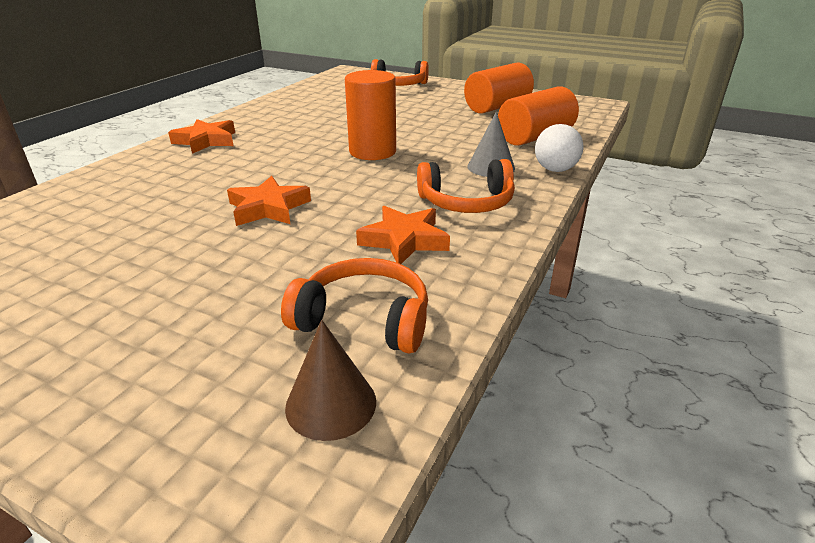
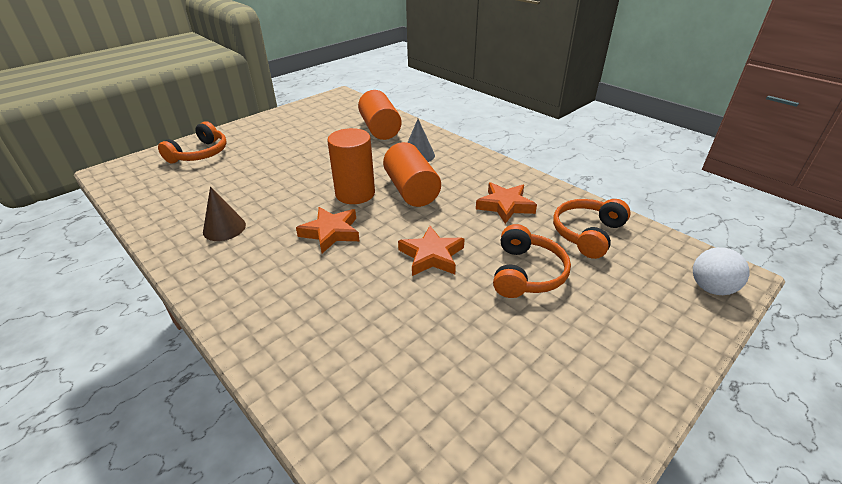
camera: 70 degrees left, 5 degrees up
(206, 141) = (243, 285): orange star -> orange star (331, 232)
(331, 404) = (654, 254): brown cone -> brown cone (224, 228)
(466, 202) = (465, 175): orange headphones -> orange headphones (526, 273)
(497, 107) = (308, 126): orange cylinder -> orange cylinder (411, 190)
(555, 170) = (436, 137): white ball -> white ball (711, 288)

